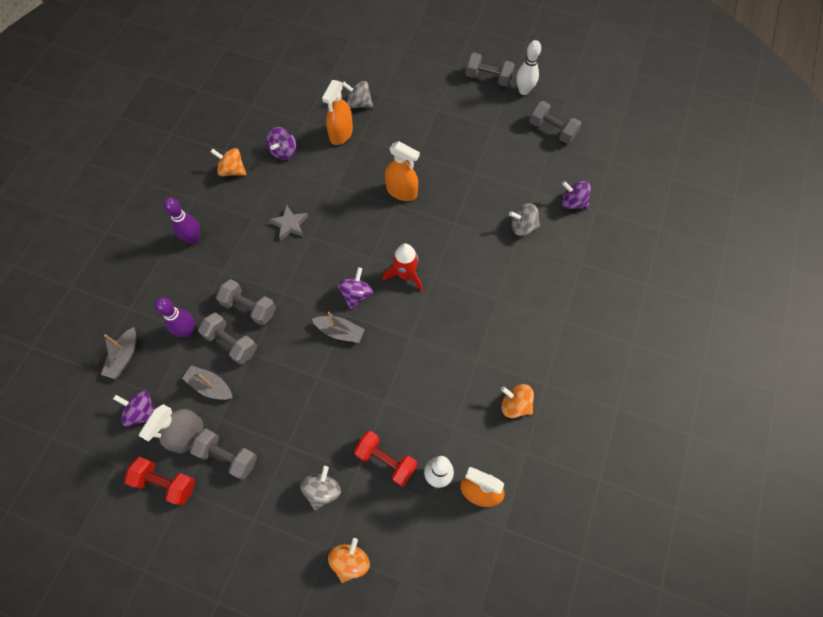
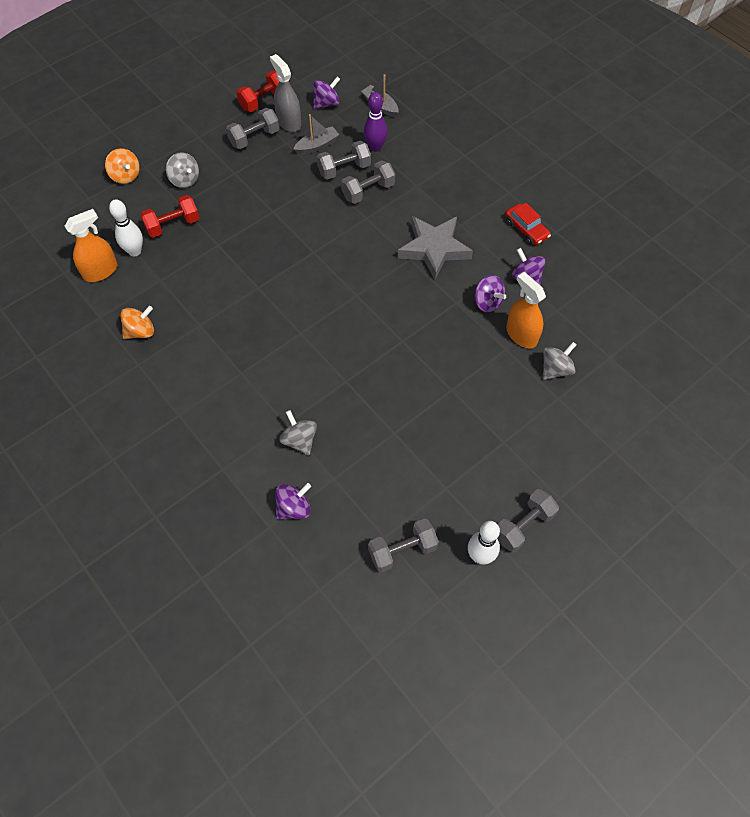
camera: 120 degrees right, 5 degrees down
(193, 238) = (464, 178): purple bowling pin -> none
(232, 170) = (526, 229): orange spinning top -> red car
(290, 225) = (434, 249): grey star -> grey star, size x1.82
(340, 331) = (300, 241): grey boat -> none
(356, 294) = (326, 267): purple spinning top -> purple spinning top (487, 302)
(401, 191) = (414, 354): orange spray bottle -> none
(405, 275) = (319, 312): red rocket -> none
(522, 227) = (299, 440): grey spinning top -> grey spinning top turned 60 degrees counterclockwise

